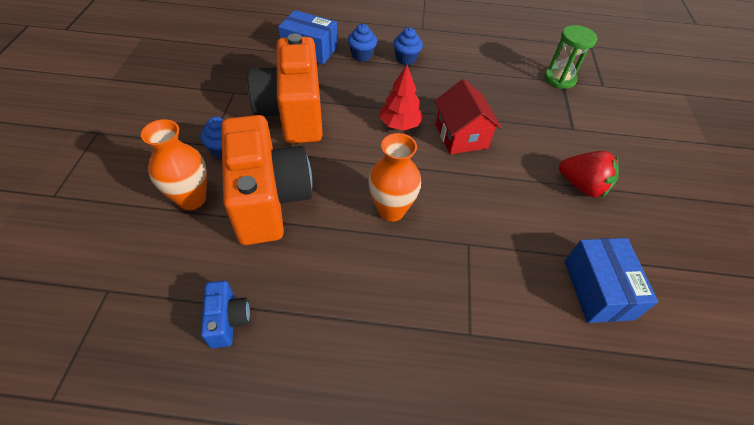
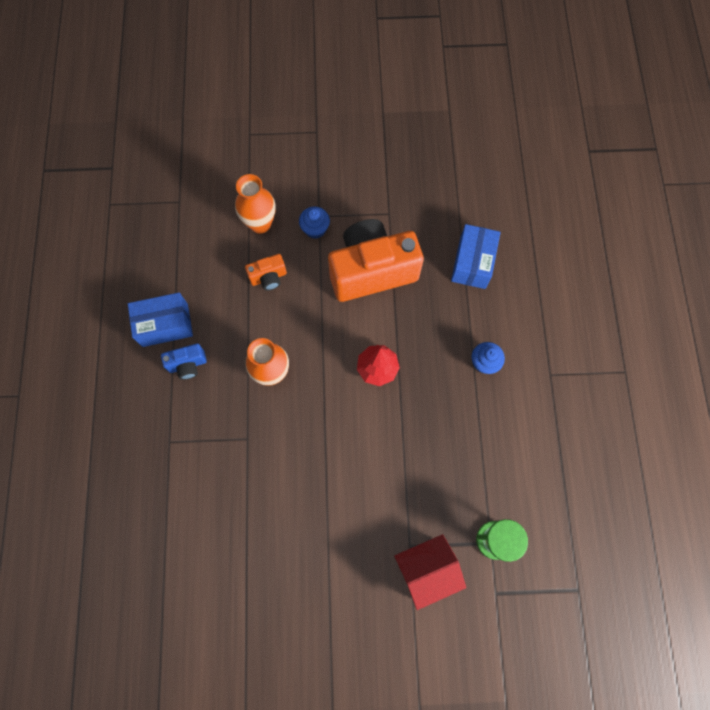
camera: 85 degrees right, 20 degrees up
(228, 320) = (165, 280): blue camera -> blue camera (188, 365)
(268, 199) = (268, 277): orange camera -> orange camera, size x0.43
(362, 55) = (477, 316): blue cupcake -> none
(461, 136) = (374, 428): red house -> red house (426, 570)
(582, 186) = (328, 546): red strawberry -> none
(598, 289) = (216, 545): blue box -> blue box (165, 325)

